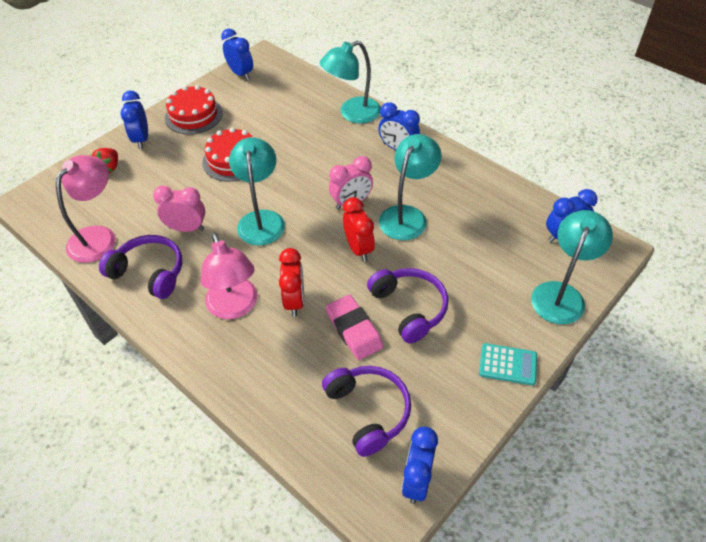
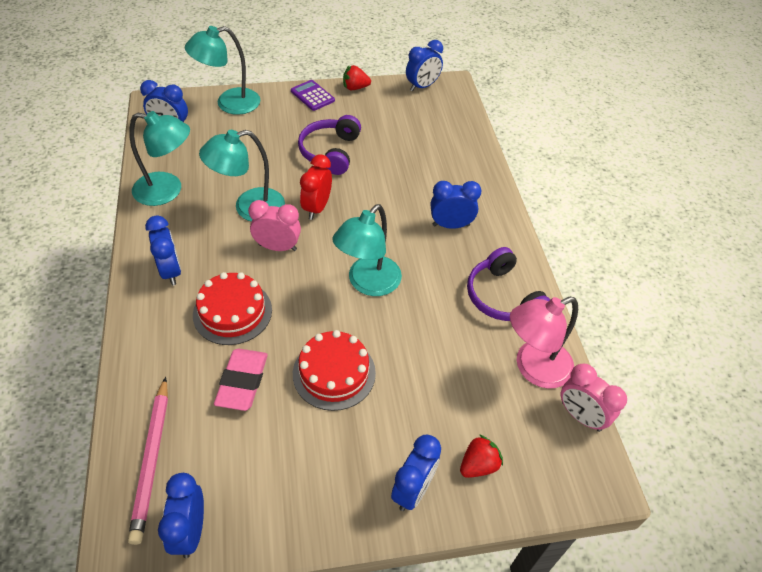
camera: 145 degrees left, 0 degrees up
(187, 228) = (441, 319): pink clock -> pink clock (581, 416)
(193, 115) = (319, 487): red cake -> red cake (232, 312)
(235, 307) = (451, 225): pink lamp -> blue clock
(288, 81) = (152, 460): none -> pink pencil
(294, 301) = (403, 202): red clock -> none
(352, 113) = (152, 346): turquoise lamp -> turquoise lamp (167, 191)
(354, 330) = (380, 162): pink eraser -> pink eraser (242, 382)
(368, 411) = (417, 122): purple headphones -> none
(483, 413) = (355, 88): none -> red strawberry
(508, 364) = (312, 96): turquoise calculator -> purple calculator

